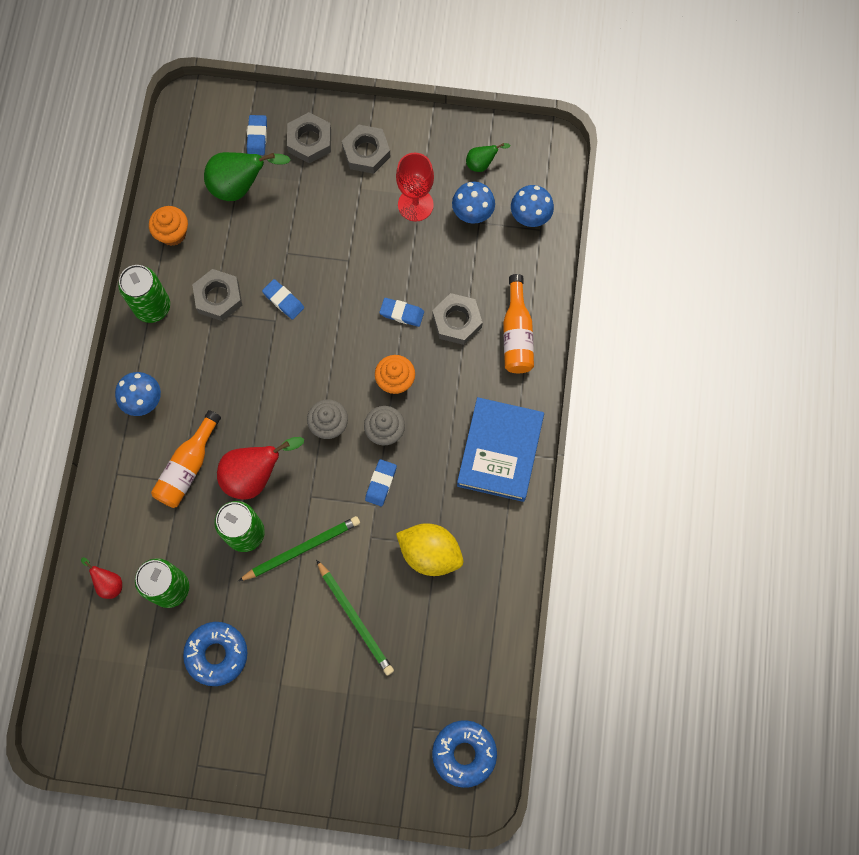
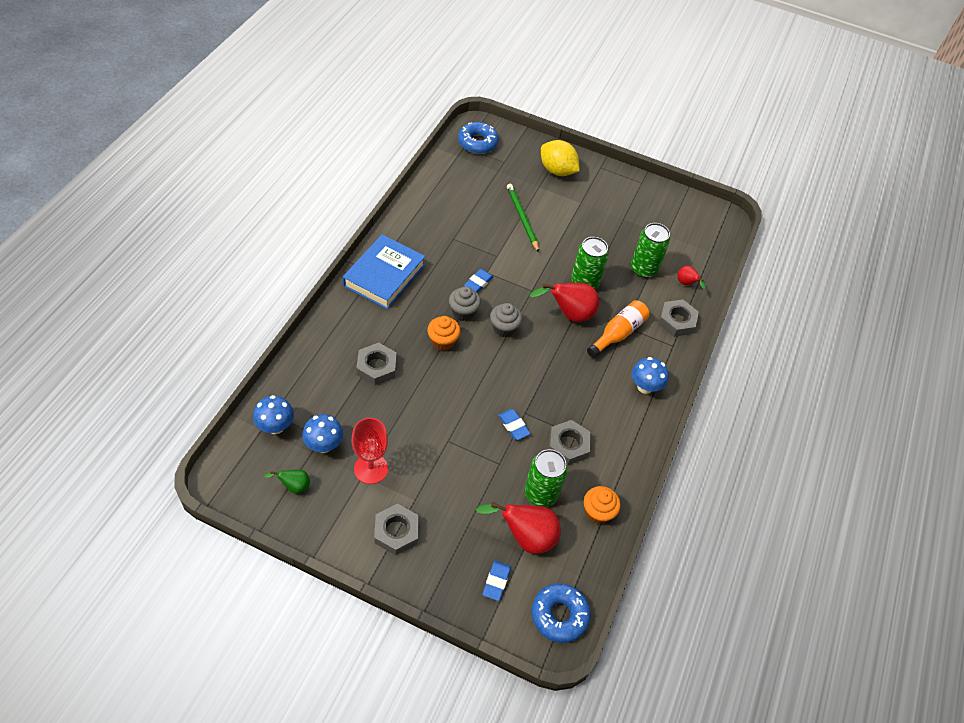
camera: 170 degrees left, 20 degrees down
(152, 307) = (626, 455): green can -> green can (541, 493)
(217, 654) = (618, 227): blue donut -> blue donut (559, 615)
(240, 186) = (525, 537): green pear -> red pear
(302, 549) = (547, 263): green pencil -> none
(309, 141) = (446, 560): grey nut -> grey nut (676, 321)
(402, 313) = (418, 386): blue eraser -> none
(430, 553) = (459, 236): yellow lemon -> yellow lemon (557, 170)
(516, 334) = (333, 344): orange bottle -> none

